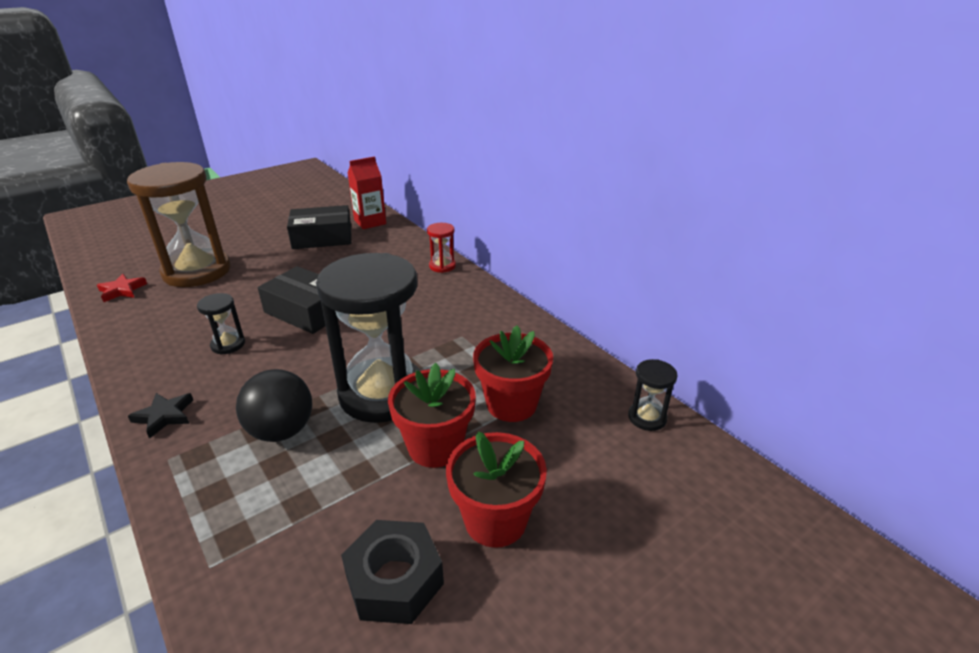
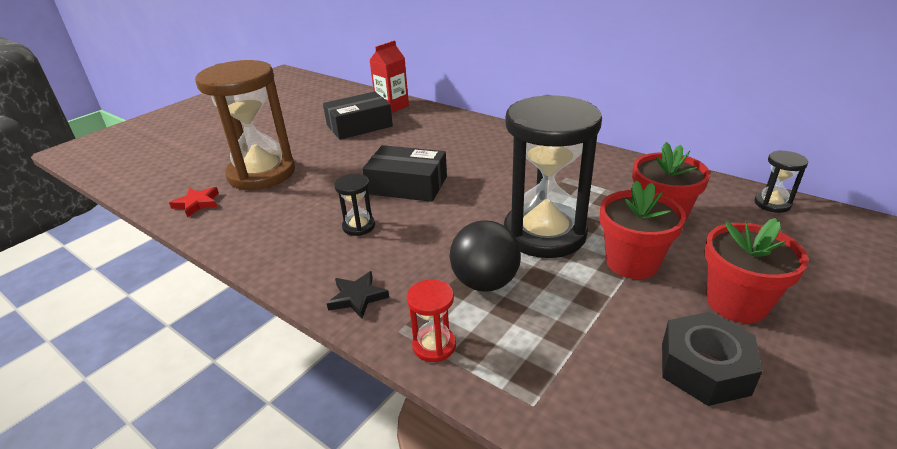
camera: 15 degrees left, 0 degrees up
(442, 266) = (494, 129): red hourglass -> red hourglass (434, 345)

